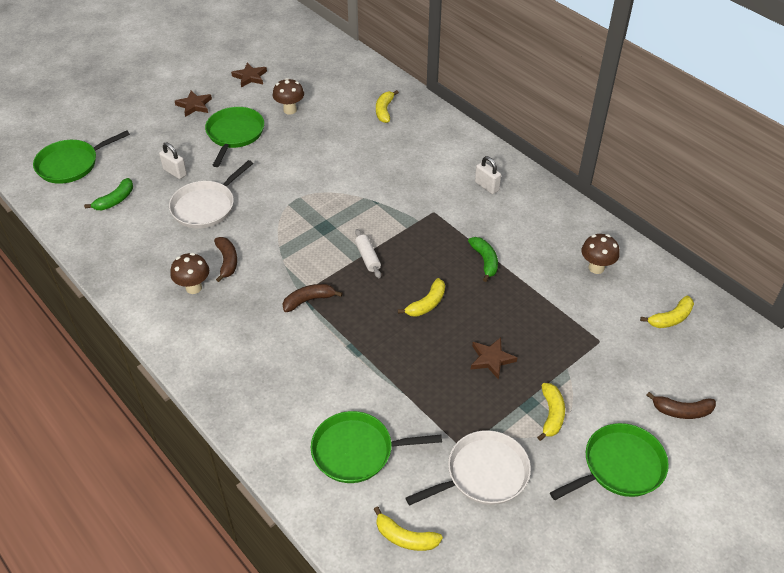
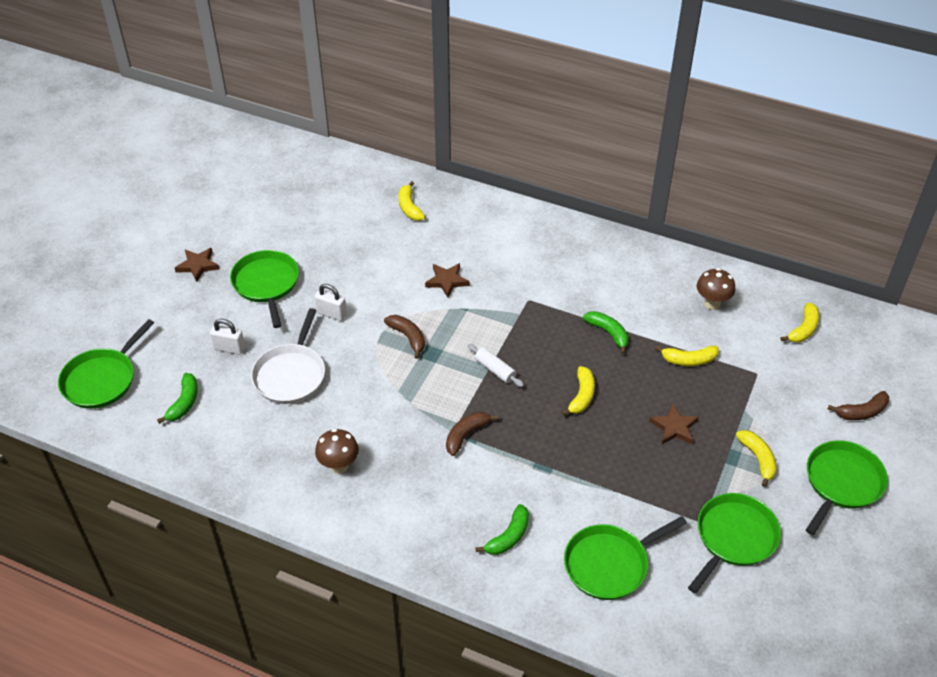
camera: 25 degrees left, 0 degrees up
(227, 261) = (355, 425): brown banana -> brown banana (408, 337)
(250, 77) = (238, 213): brown star -> brown star (447, 281)
(287, 394) = (508, 536): none -> green banana
(290, 110) = (308, 238): brown mushroom -> none
(405, 537) = (704, 625): yellow banana -> yellow banana (689, 360)
(483, 474) = (734, 538): white pan -> green pan
(486, 186) = (562, 256): white padlock -> white padlock (331, 314)

